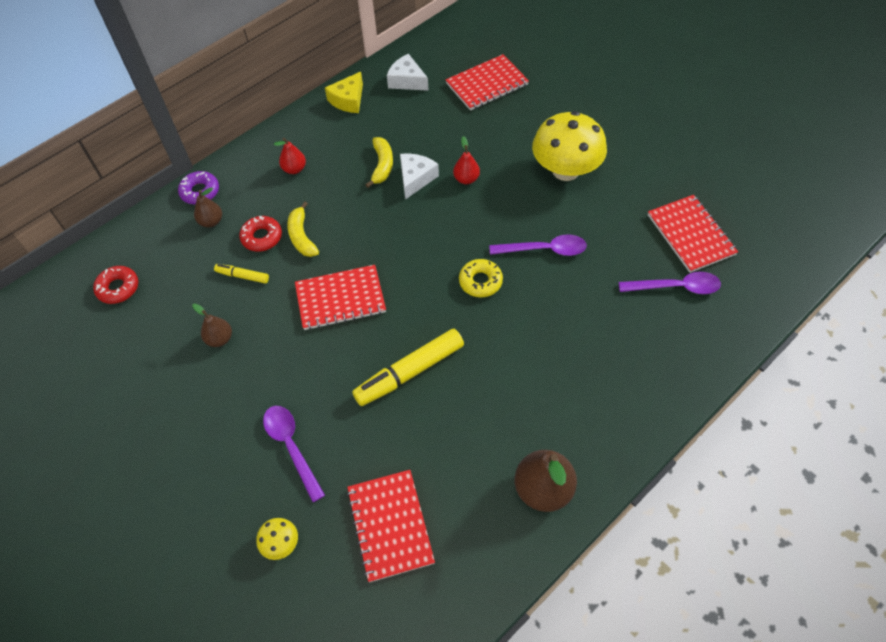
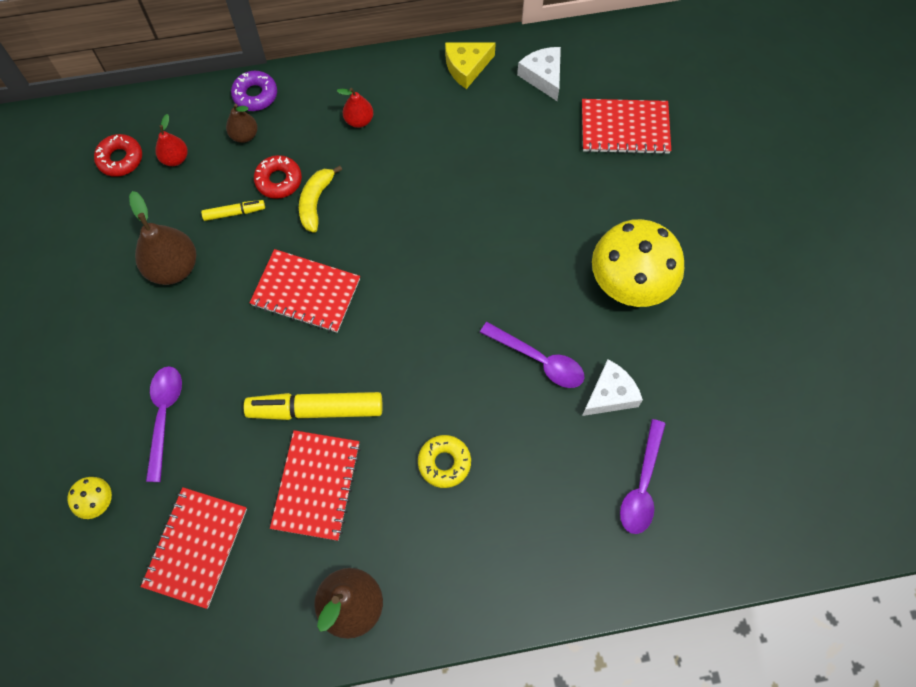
camera: 30 degrees right, 10 degrees up
(219, 339) = (173, 267): brown pear -> brown pear, size x1.78
(242, 276) = (234, 213): yellow marker -> yellow marker turned 120 degrees clockwise
(382, 165) = (446, 166): yellow banana -> none
(415, 178) = (469, 201): white cheese -> white cheese (610, 394)
(466, 179) = (519, 231): red pear -> red pear (175, 158)
(480, 281) = (450, 356): yellow donut -> yellow donut (444, 463)
(676, 287) = (642, 486): purple spoon -> purple spoon turned 75 degrees clockwise
(690, 235) = (705, 437): red notebook -> red notebook (316, 485)

